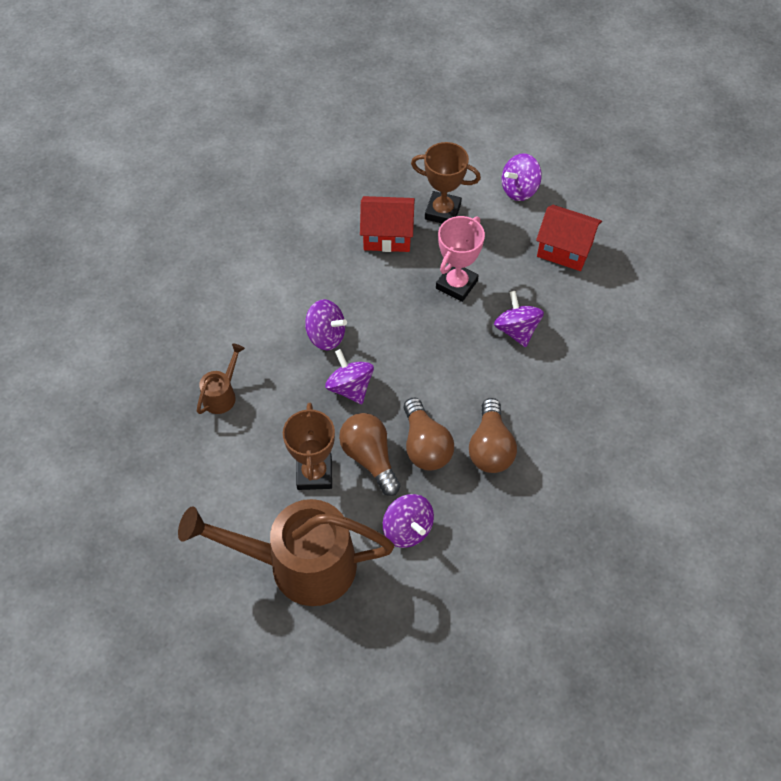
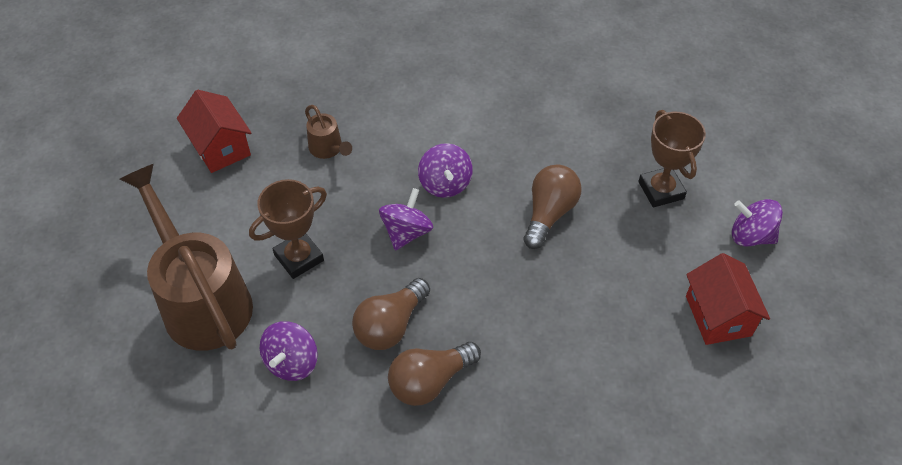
camera: 55 degrees right, 5 degrees down
(222, 394) = (328, 149): brown watering can -> brown watering can turned 60 degrees clockwise
(370, 457) = (345, 289): brown light bulb -> brown light bulb (549, 213)
(387, 236) = (592, 165): red house -> red house (220, 147)
(456, 284) = (589, 248): pink trophy -> none
(516, 330) = (582, 328): purple spinning top -> none

